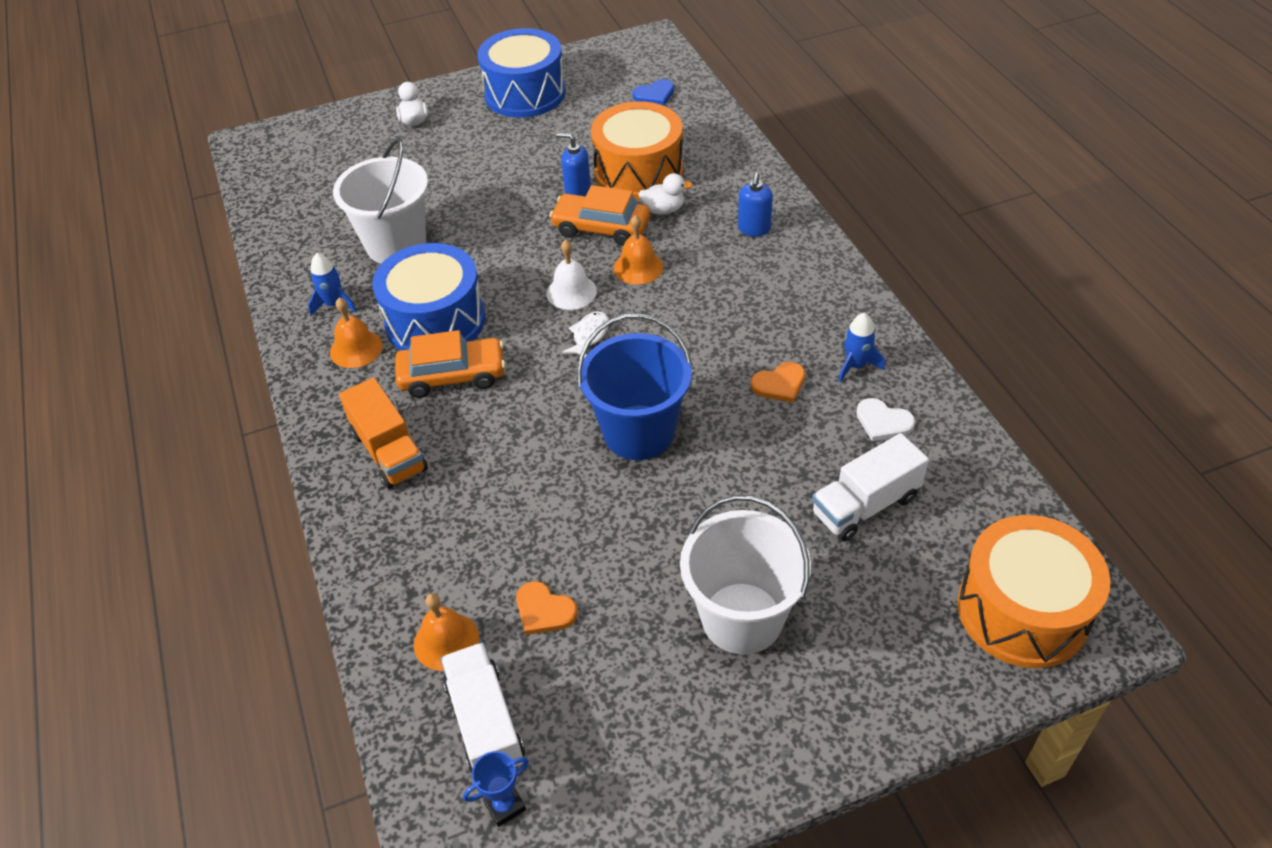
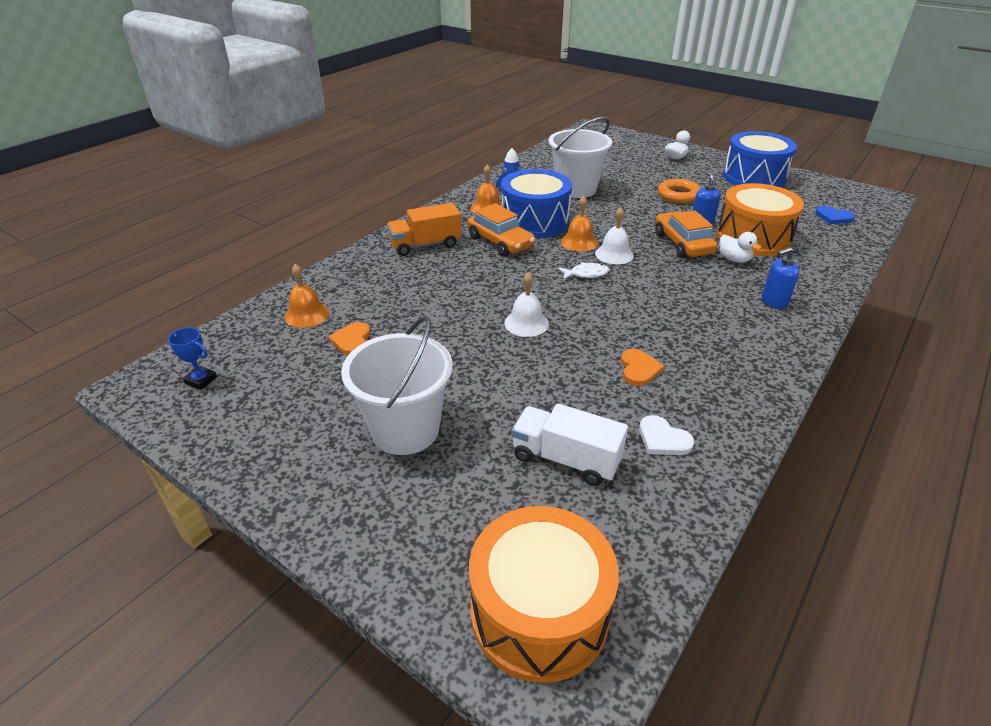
camera: 55 degrees right, 10 degrees down
(389, 451) = (425, 245): orange truck -> orange truck turned 45 degrees clockwise
(485, 723) = (256, 350): white truck -> none
(501, 171) = (678, 195): none -> orange ring
(638, 267) = (668, 269): orange bell -> orange bell (579, 242)
(638, 432) = (526, 323): blue bucket -> white bell
(779, 384) = (639, 369): orange heart -> orange heart turned 120 degrees counterclockwise
(856, 365) = (704, 402): blue rocket -> none
(883, 422) = (663, 439): white heart -> white heart turned 45 degrees counterclockwise

